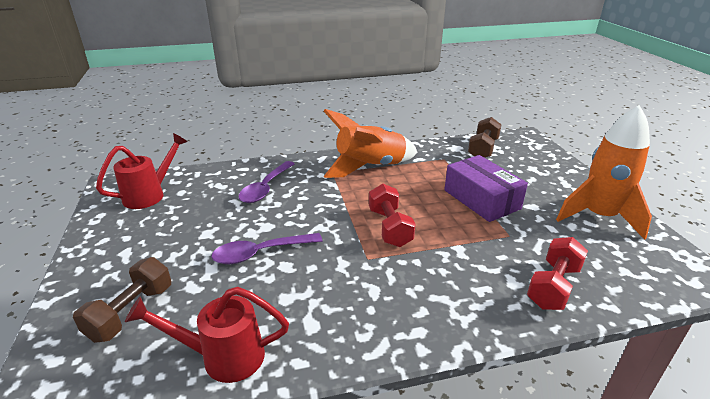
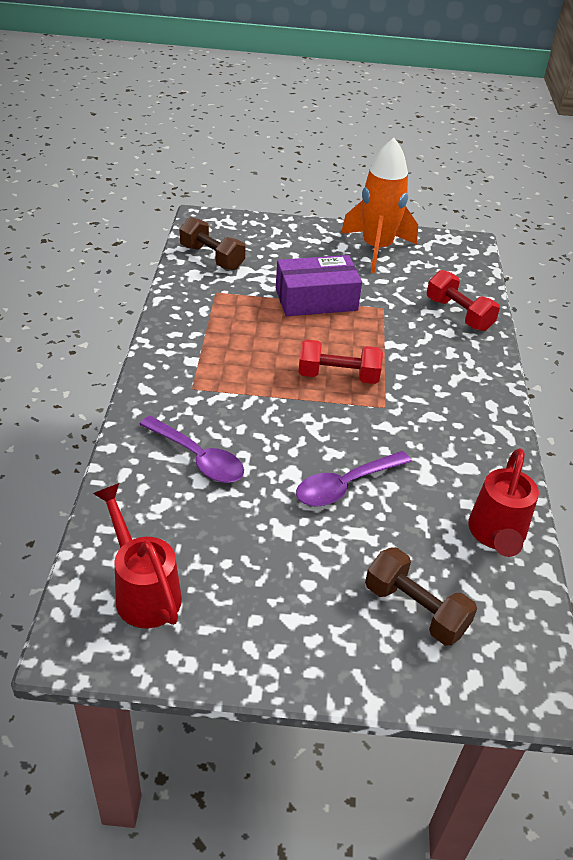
camera: 75 degrees left, 10 degrees up
(260, 253) = (345, 486): purple spoon -> purple spoon turned 60 degrees clockwise
(370, 167) = (199, 353): orange rocket -> none

